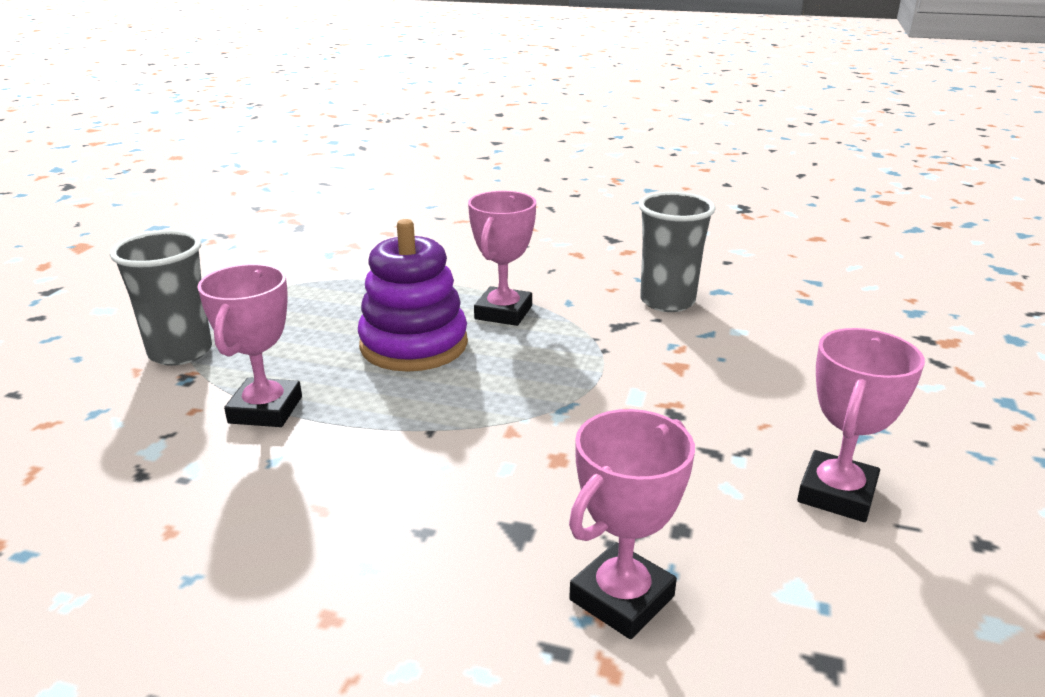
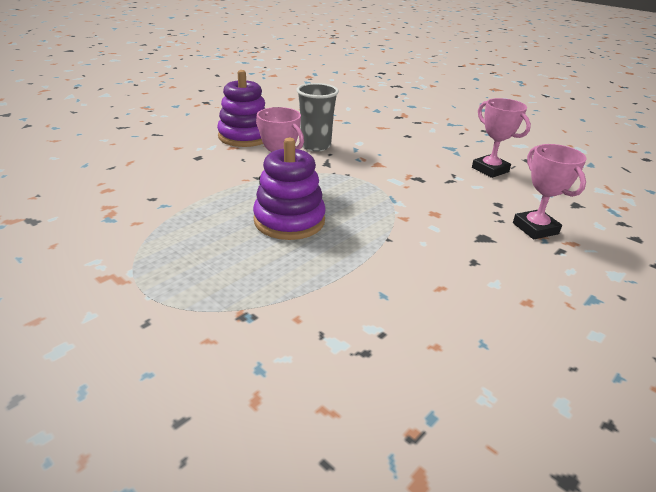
camera: 65 degrees left, 5 degrees up
(180, 352) = (201, 313): grey cup -> none
(265, 410) = (322, 288): pink trophy -> none
(621, 250) = (245, 136): none -> purple stacking toy

